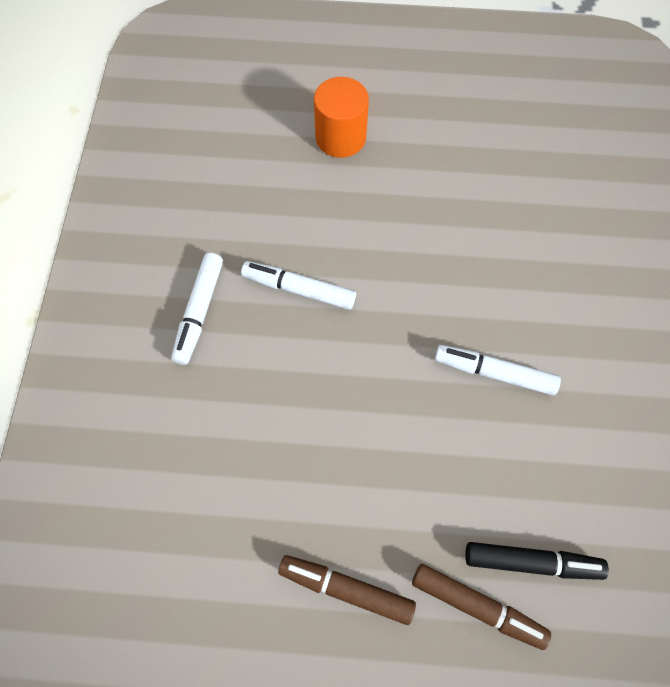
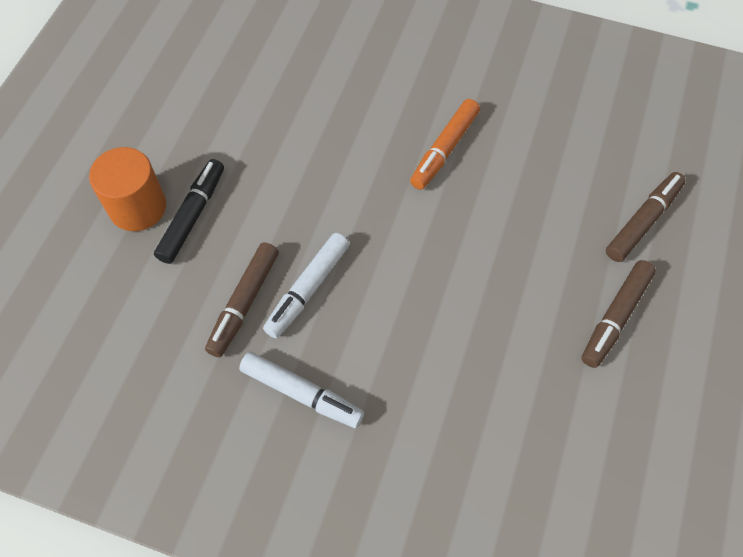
camera: 75 degrees left, 5 degrees down
(272, 243) = (244, 303): none -> brown marker
(494, 373) = (444, 149): white marker -> orange marker
(531, 562) = (613, 173): black marker -> black marker (192, 215)

